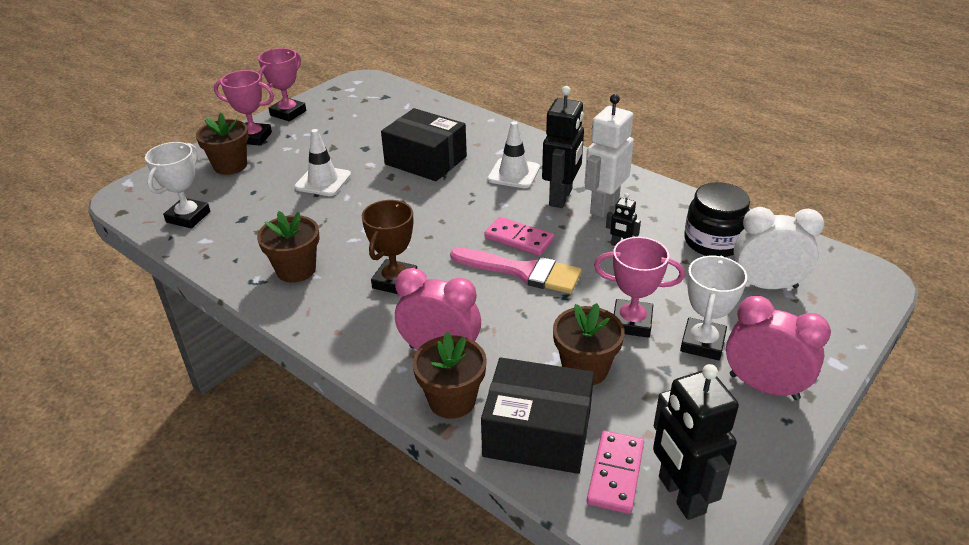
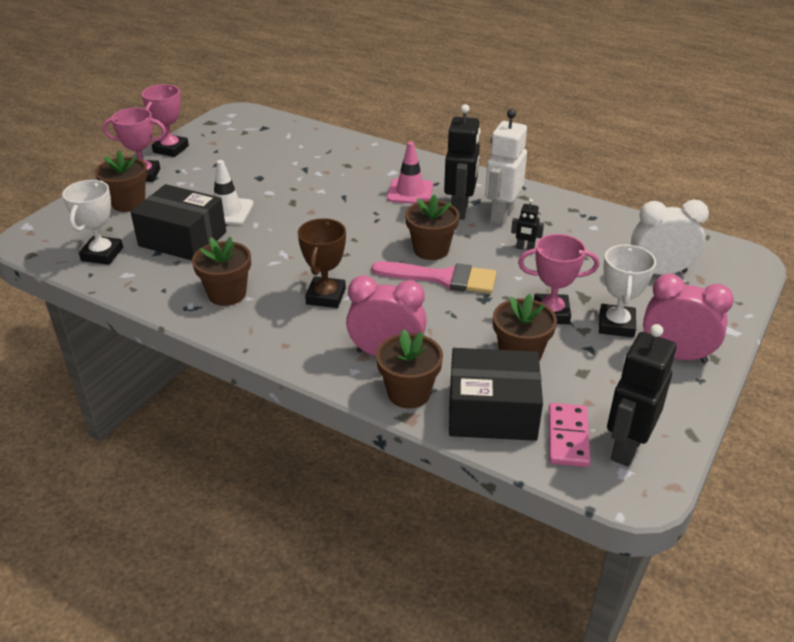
camera: 10 degrees left, 0 degrees up
(425, 160) = (322, 185): black box -> black box (182, 239)
(514, 174) = (410, 192): white traffic cone -> pink traffic cone
(519, 239) = (431, 250): pink domino -> brown flower pot
(680, 495) = (626, 447): black robot -> black robot turned 60 degrees clockwise
(713, 242) = (605, 239): black jar -> none

